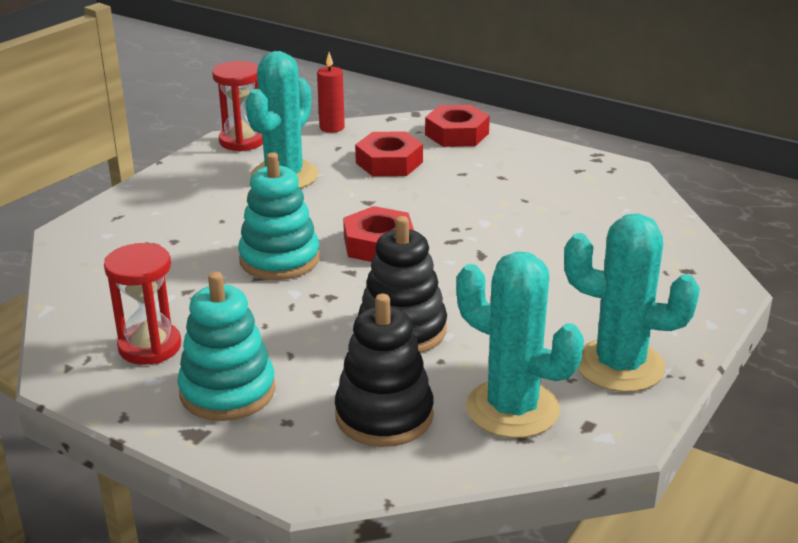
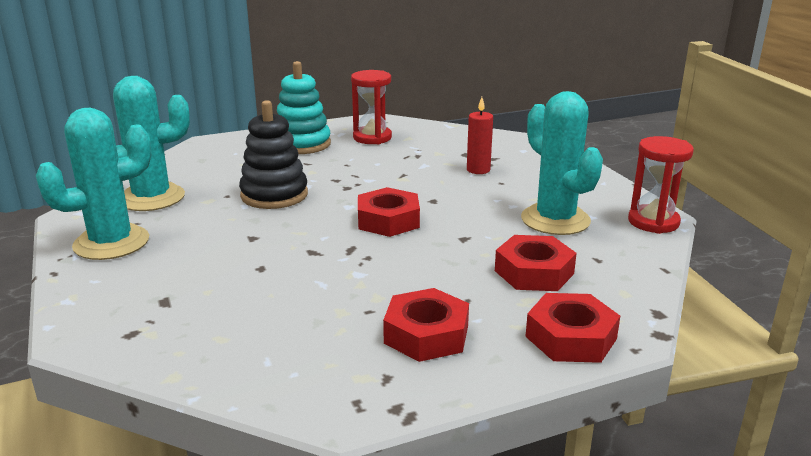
camera: 125 degrees right, 5 degrees down
(279, 259) = (417, 185): turquoise stacking toy -> none
(332, 127) = (654, 271): red candle -> red candle (478, 170)
(384, 415) = (214, 168): black stacking toy -> none
(520, 173) = (426, 334): none -> red nut

